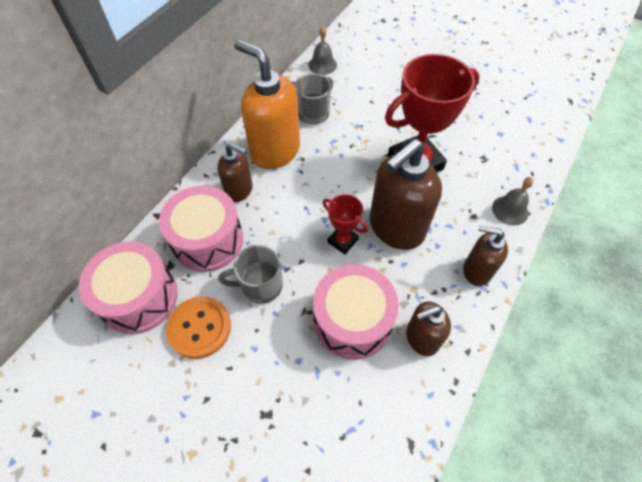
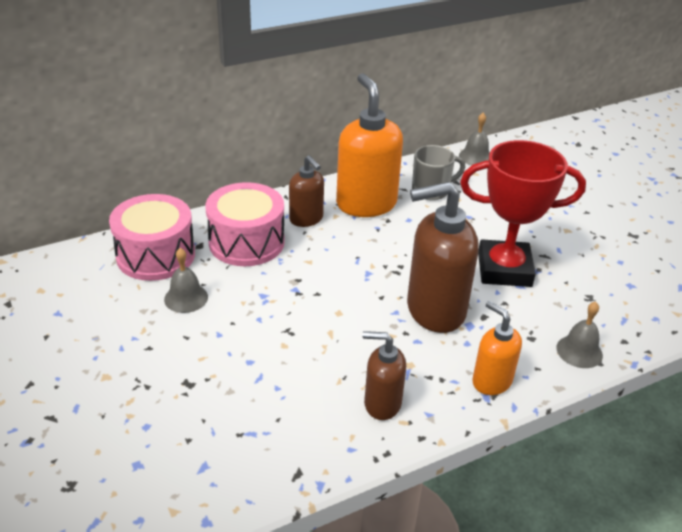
camera: 30 degrees right, 20 degrees down
(199, 328) = (186, 298): orange button -> grey bell
(260, 286) = (263, 294): grey mug -> none
(342, 241) = (371, 296): red trophy -> none
(352, 321) = (325, 358): pink drum -> none
(476, 271) = (491, 381): brown soap dispenser -> orange soap dispenser

